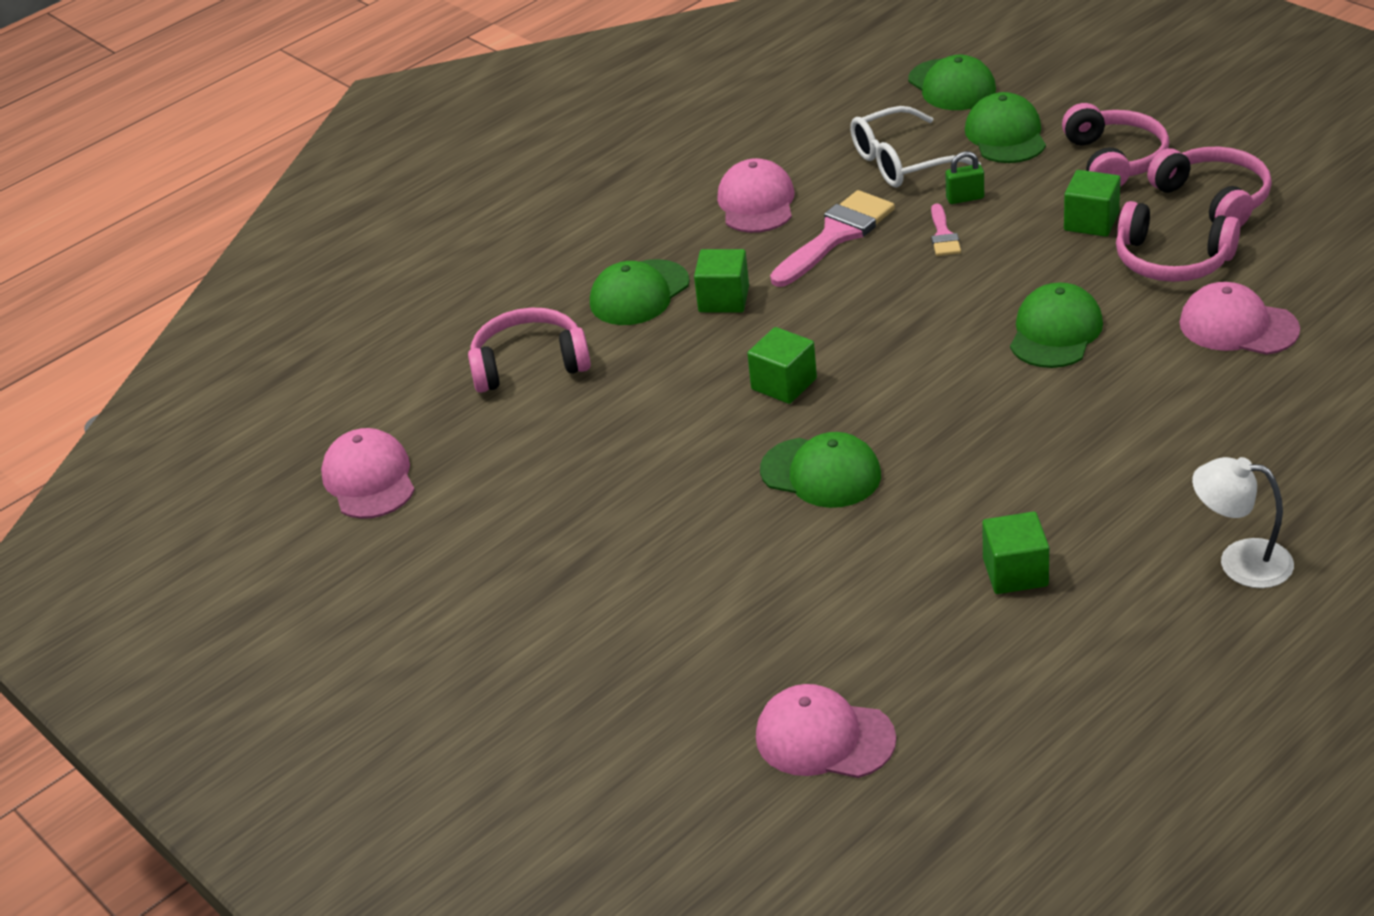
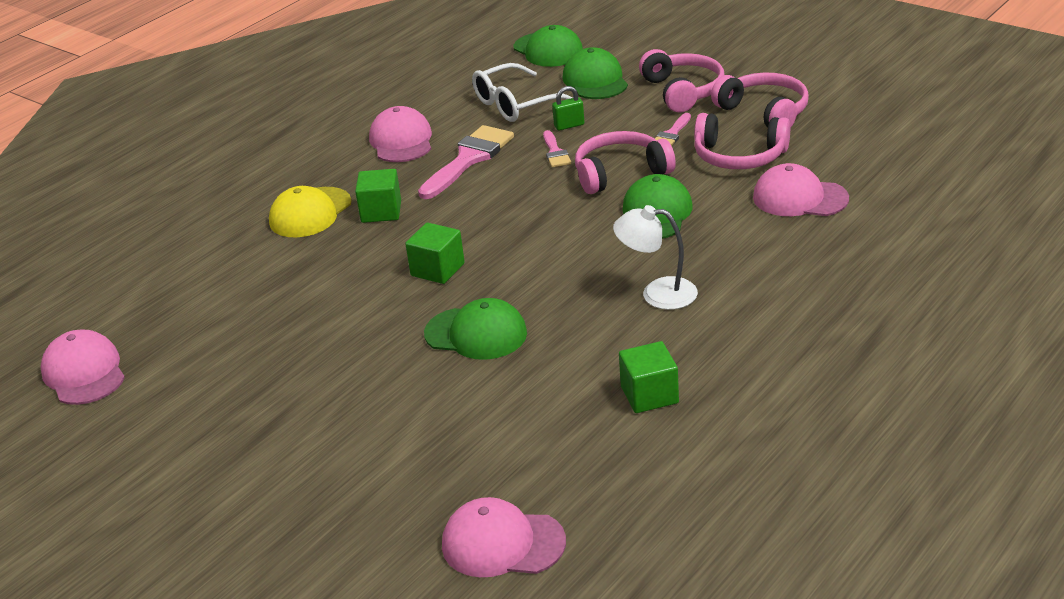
camera: 10 degrees left, 5 degrees down
(529, 364) = (220, 272): pink headphones -> pink headphones (620, 173)
(639, 293) = (310, 213): green cap -> yellow cap
(1091, 222) = (671, 134): green cube -> pink brush
(1240, 561) = (833, 369): white lamp -> white lamp (657, 293)

